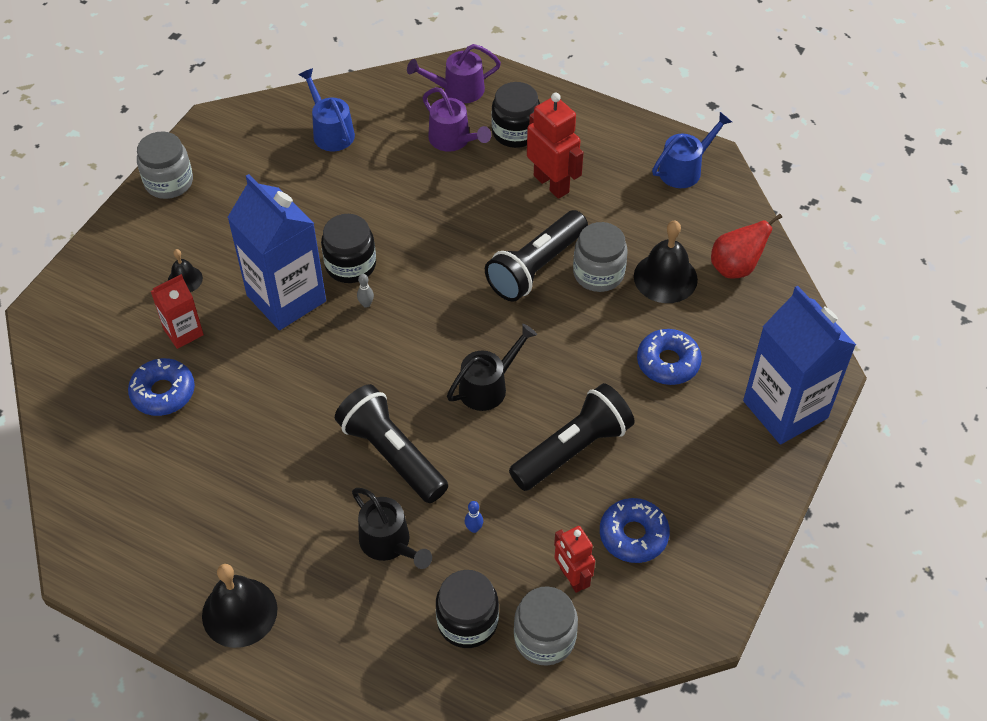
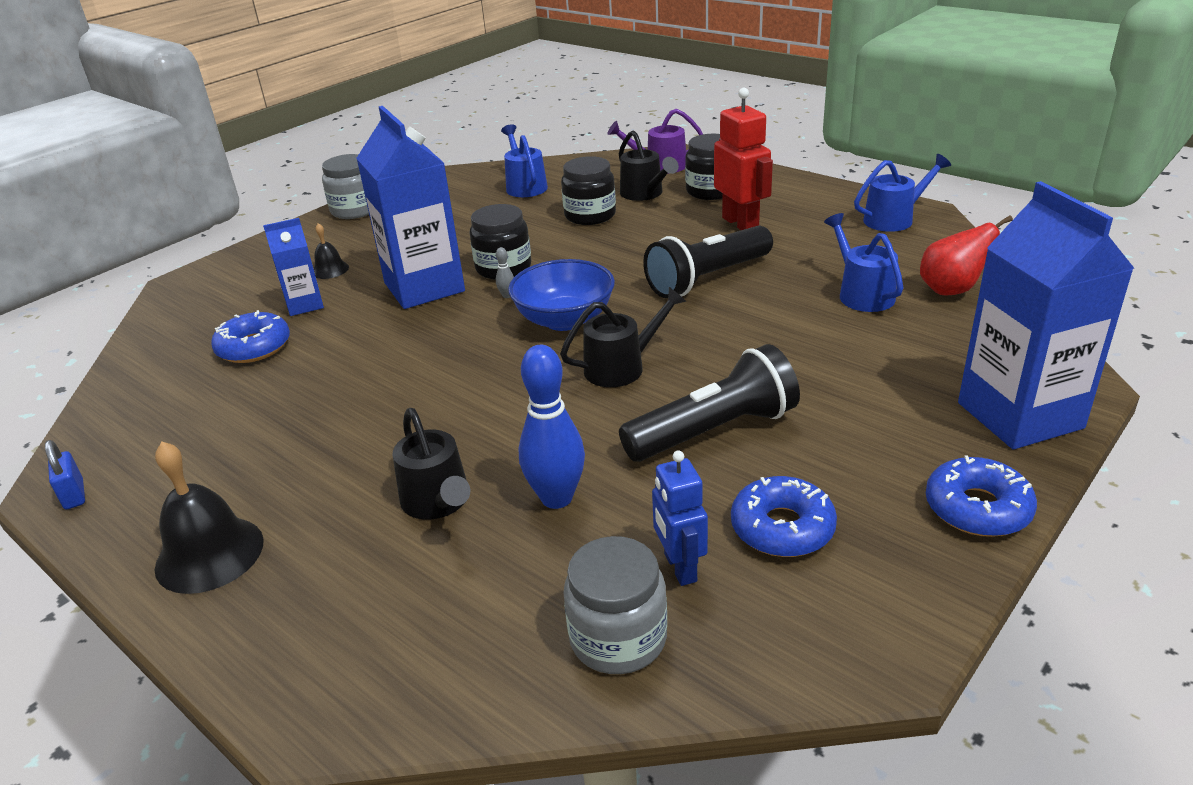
camera: 15 degrees right, 20 degrees down
(100, 573) = (74, 495): none -> blue padlock
(183, 332) = (304, 305): red carton -> blue carton
(391, 454) = (480, 417): black flashlight -> none
(426, 332) = (564, 320): none -> blue bowl
(453, 140) = (645, 194): purple watering can -> black watering can
(467, 621) = (509, 602): black jar -> black jar (590, 215)
(474, 528) = (556, 498): blue bowling pin -> blue bowling pin, size x2.45
(572, 578) = (679, 568): red robot -> blue robot
(598, 273) = (780, 286): grey jar -> none
(665, 277) = (861, 293): black bell -> blue watering can
(668, 362) = (856, 361): blue donut -> blue donut (977, 508)

